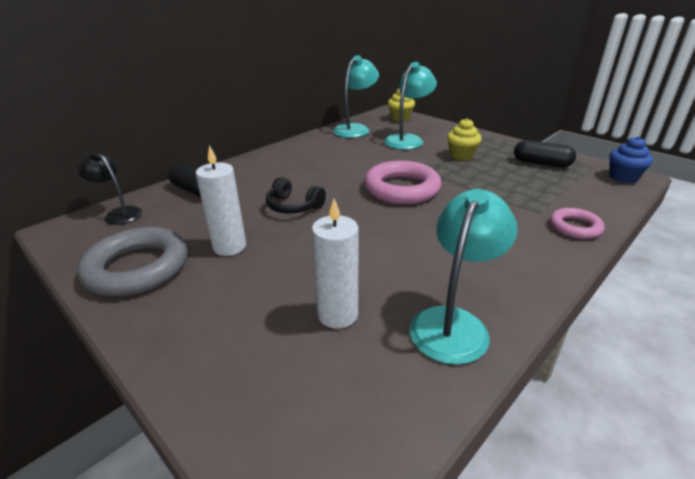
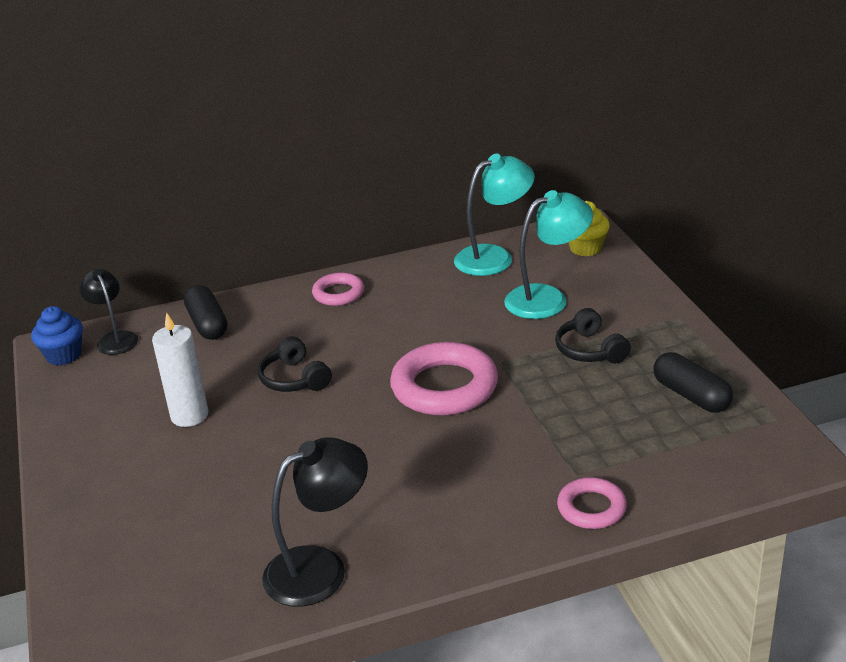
camera: 30 degrees right, 0 degrees up
(137, 268) = (94, 415): grey ring -> none
(277, 159) = (338, 293): none -> pink ring
(338, 314) = (226, 523): white candle -> none
(454, 323) = (320, 568): turquoise lamp -> black lamp
(461, 156) = (590, 350): yellow cupcake -> black headphones
(623, 177) = (781, 454): blue cupcake -> blue cupcake (64, 355)

